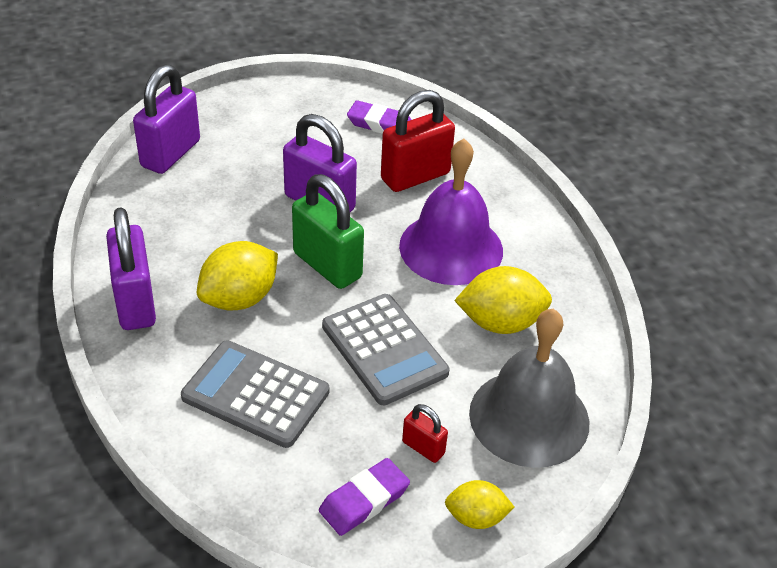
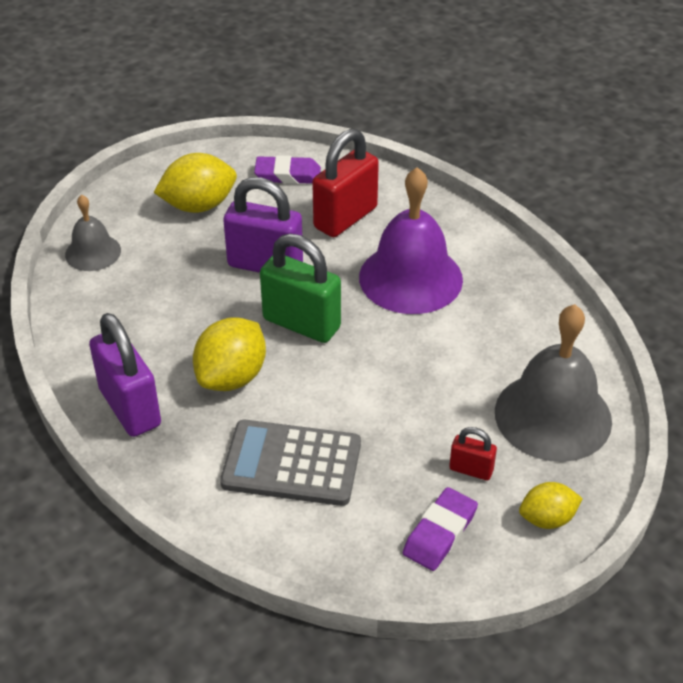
camera: 15 degrees left, 0 degrees up
(170, 154) = (93, 252): purple padlock -> grey bell
(384, 349) = (393, 389): grey calculator -> none
(500, 322) = (488, 336): yellow lemon -> yellow lemon (199, 206)

